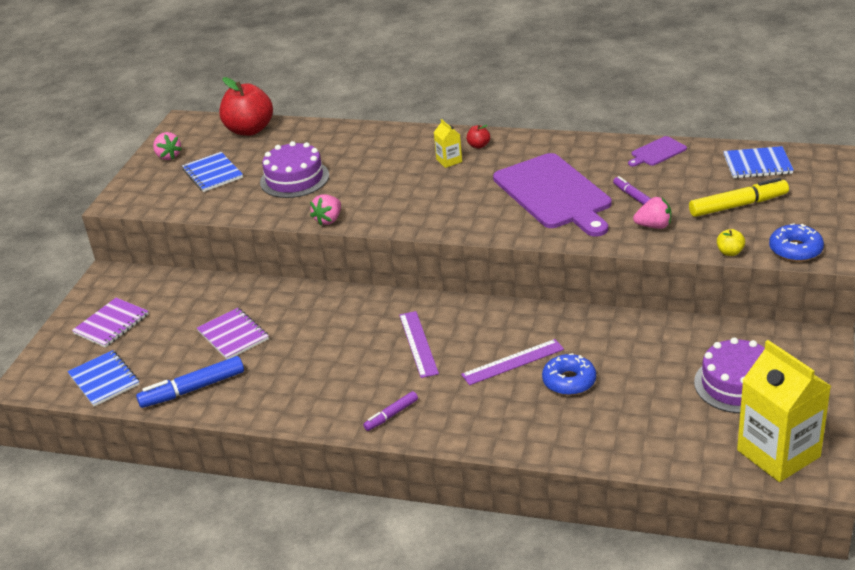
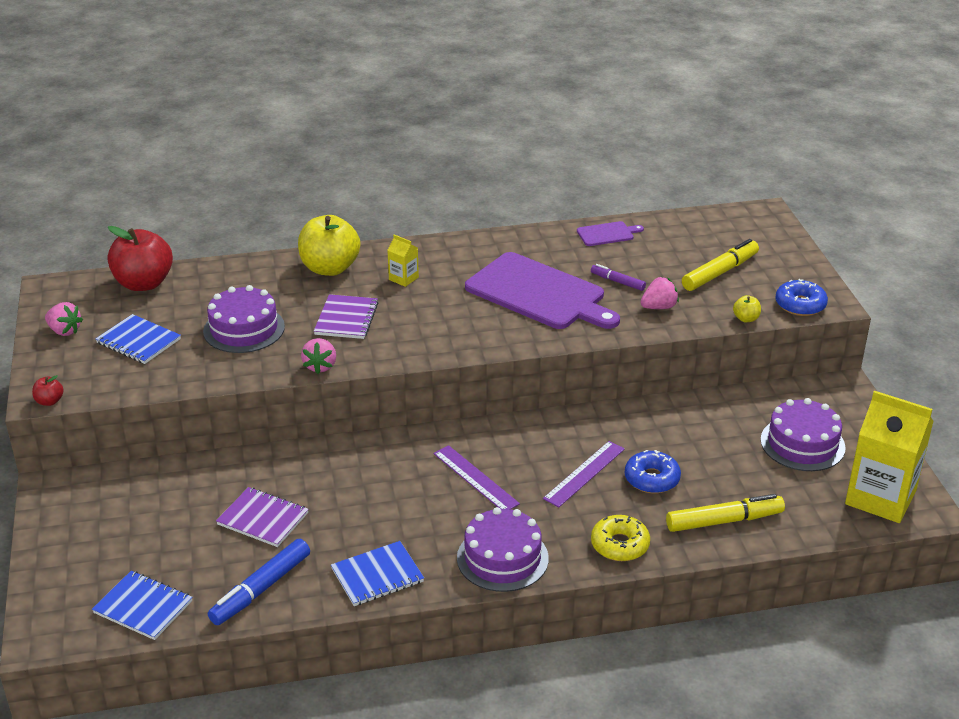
camera: 30 degrees left, 0 degrees up
(111, 324) = (102, 542): purple notebook -> purple notebook (346, 319)
(391, 415) = (502, 558): purple marker -> purple cake
(396, 142) = (330, 268): none -> yellow apple
(478, 145) = (422, 257): red apple -> red apple (49, 401)
(498, 431) = (619, 545): none -> yellow donut
(607, 435) = (723, 521): none -> yellow marker
(657, 152) = (607, 234): purple cutting board -> purple cutting board turned 135 degrees counterclockwise
(757, 164) = (708, 230): blue notebook -> blue notebook (377, 576)

